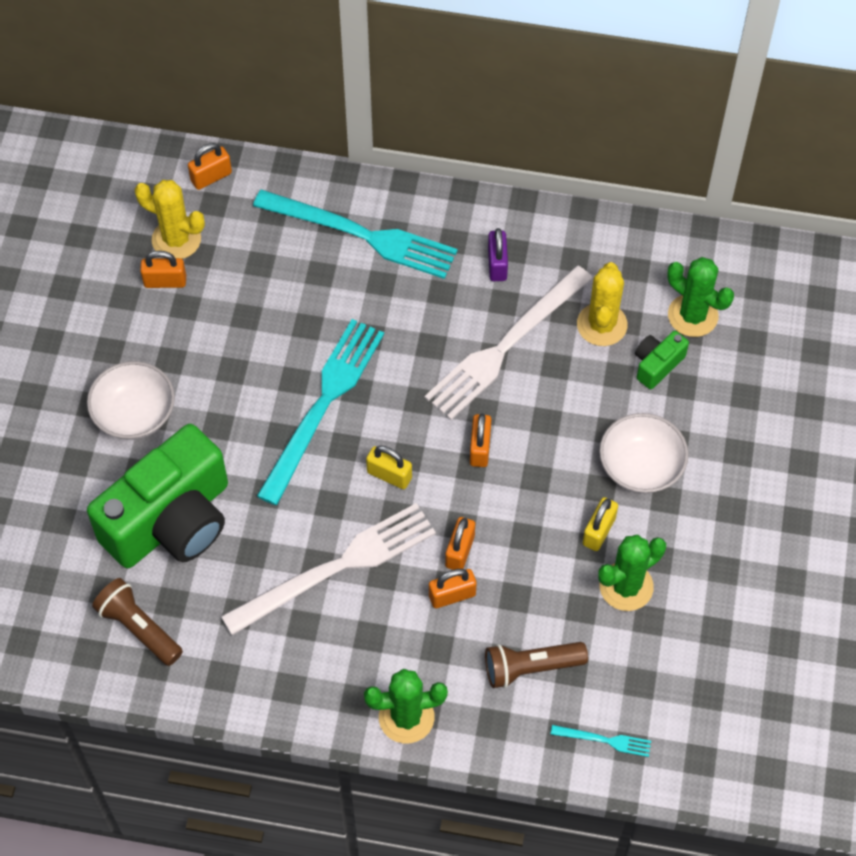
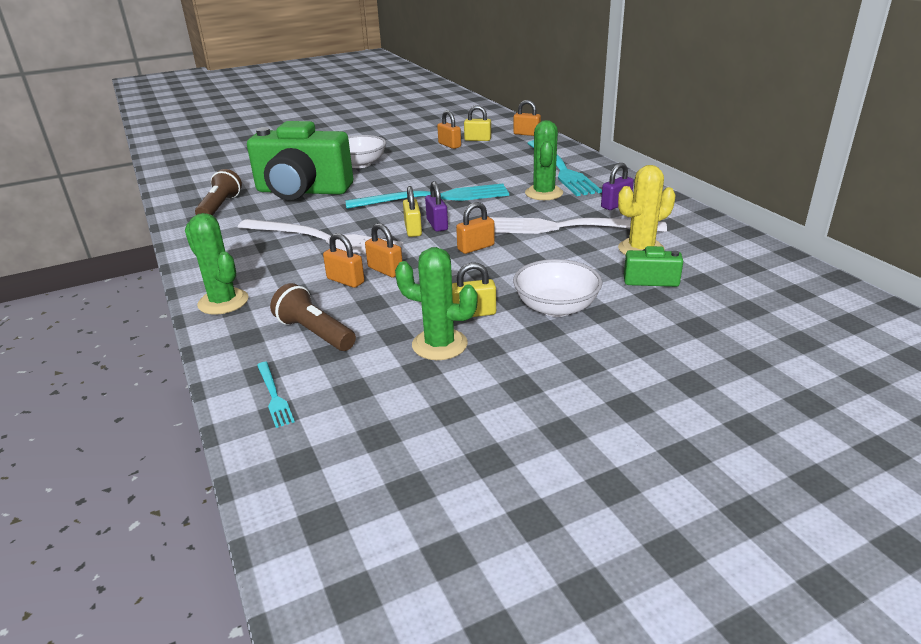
camera: 55 degrees right, 30 degrees down
(176, 239) = (477, 139): yellow cactus -> yellow padlock
(397, 446) = (437, 225): none -> purple padlock
(459, 551) = (385, 270): orange padlock -> orange padlock turned 60 degrees clockwise
(692, 315) = (716, 276): green cactus -> green cactus (544, 193)

